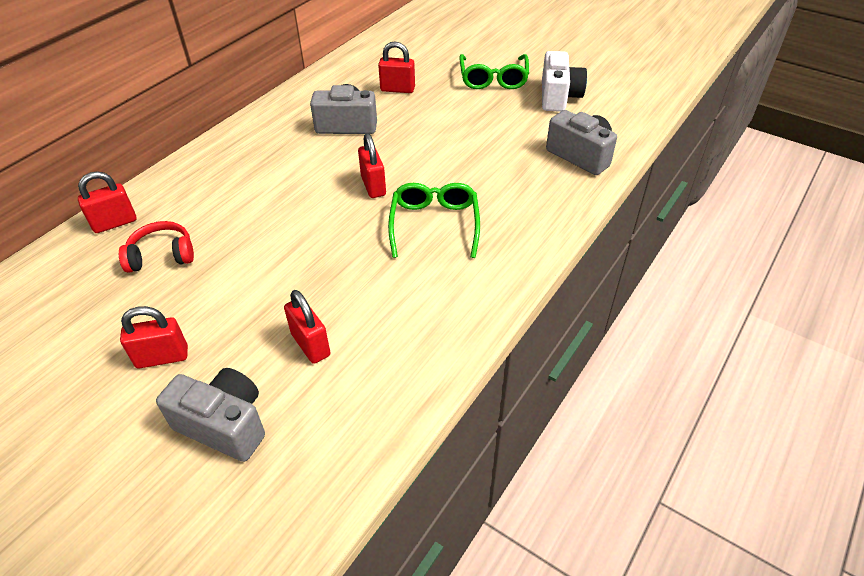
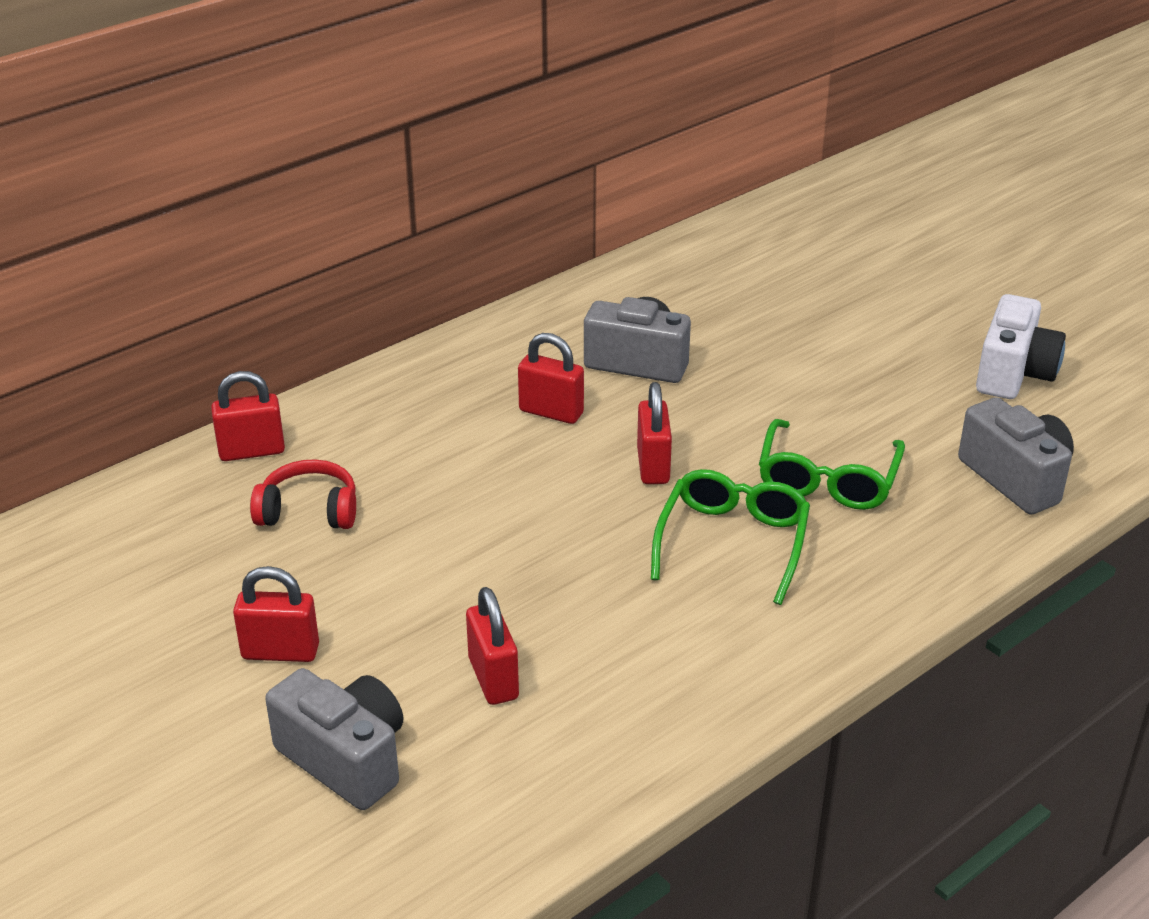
camera: 15 degrees right, 10 degrees down
(397, 89) = (739, 316): red padlock -> red padlock (551, 412)
(493, 79) = (908, 325): green glasses -> green glasses (827, 480)

